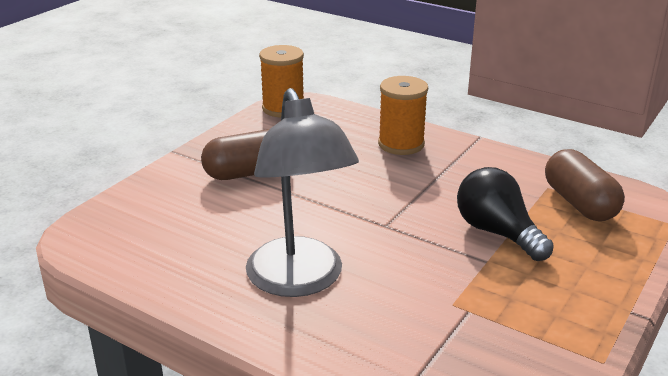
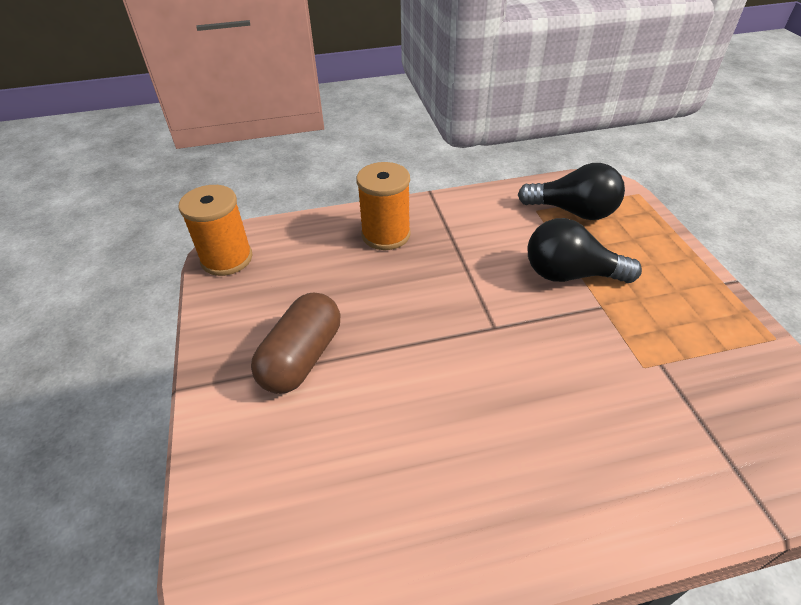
camera: 45 degrees left, 15 degrees up
(300, 281) = (524, 446): grey lamp -> none
(579, 203) = (573, 211): brown capsule -> black light bulb

